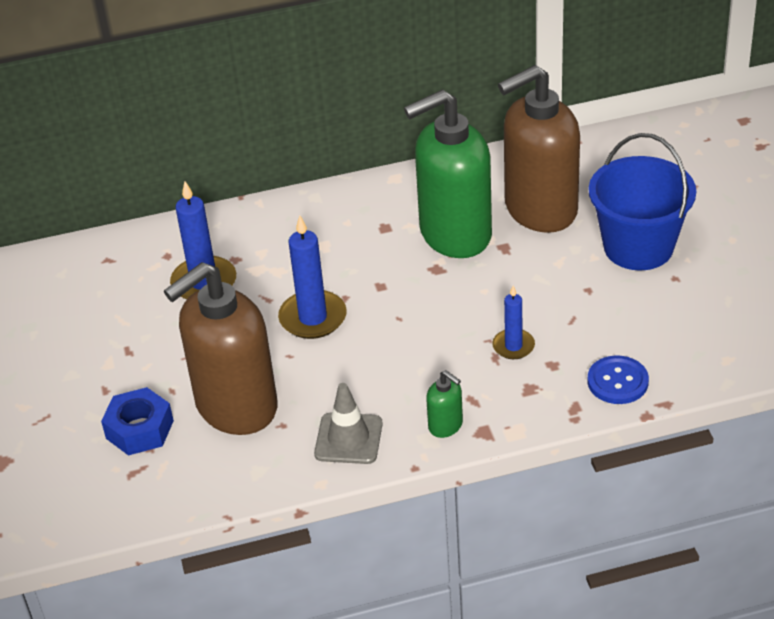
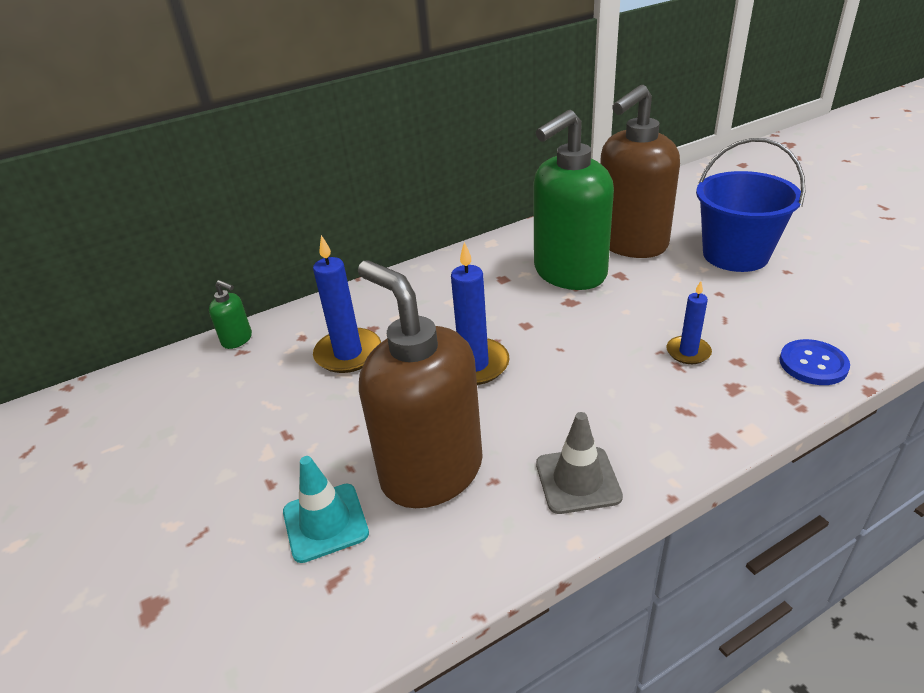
camera: 15 degrees left, 5 degrees down
(139, 429) = (325, 522): blue nut -> turquoise traffic cone
(235, 407) = (431, 471): brown soap dispenser -> brown soap dispenser turned 105 degrees clockwise
(446, 426) = (675, 443): green soap dispenser -> green soap dispenser (237, 339)

